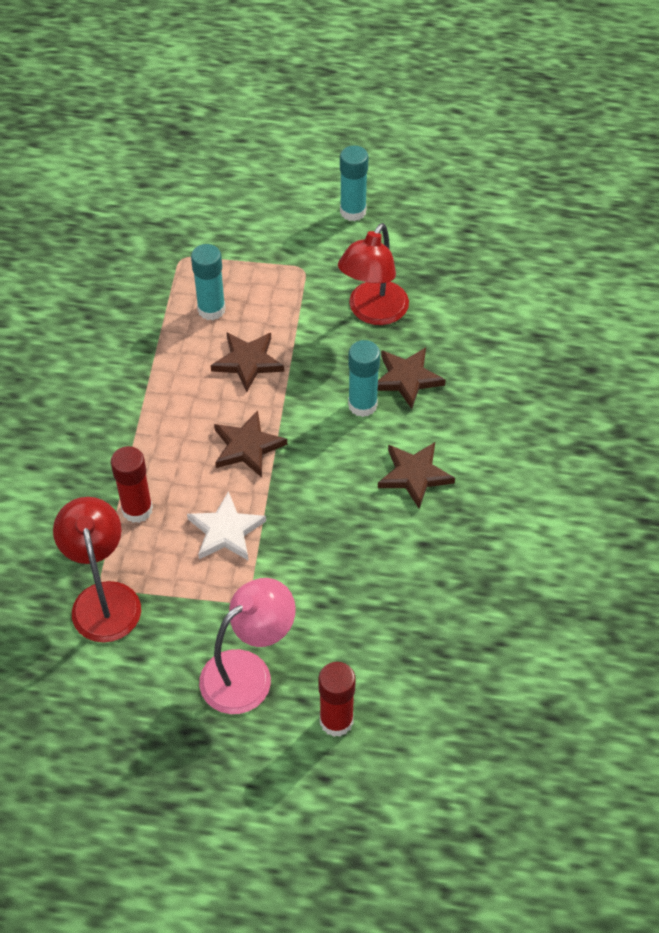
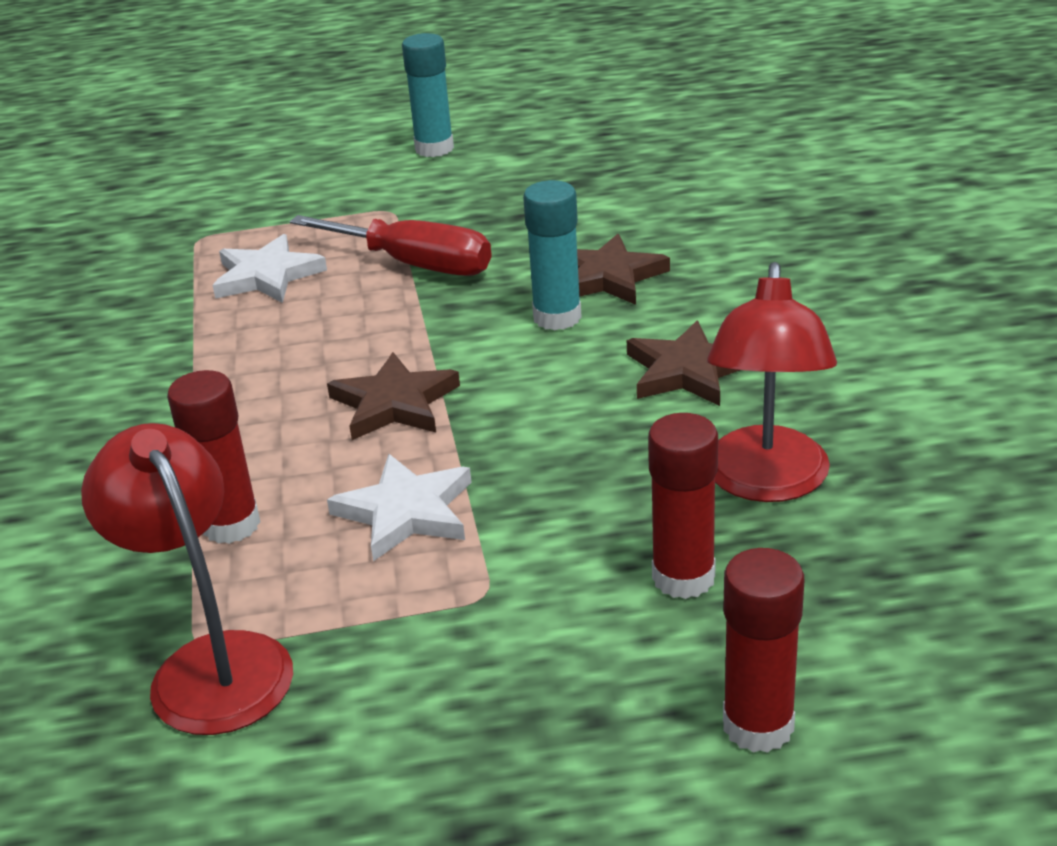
camera: 15 degrees left, 20 degrees down
(211, 309) = (267, 276): turquoise glue stick -> white star
(248, 362) = (350, 314): brown star -> none
(248, 672) = (545, 699): pink lamp -> none
(299, 328) = (414, 265): none -> red screwdriver
(343, 622) = (683, 577): none -> red glue stick
(373, 312) = (517, 227): red lamp -> red lamp (766, 483)

